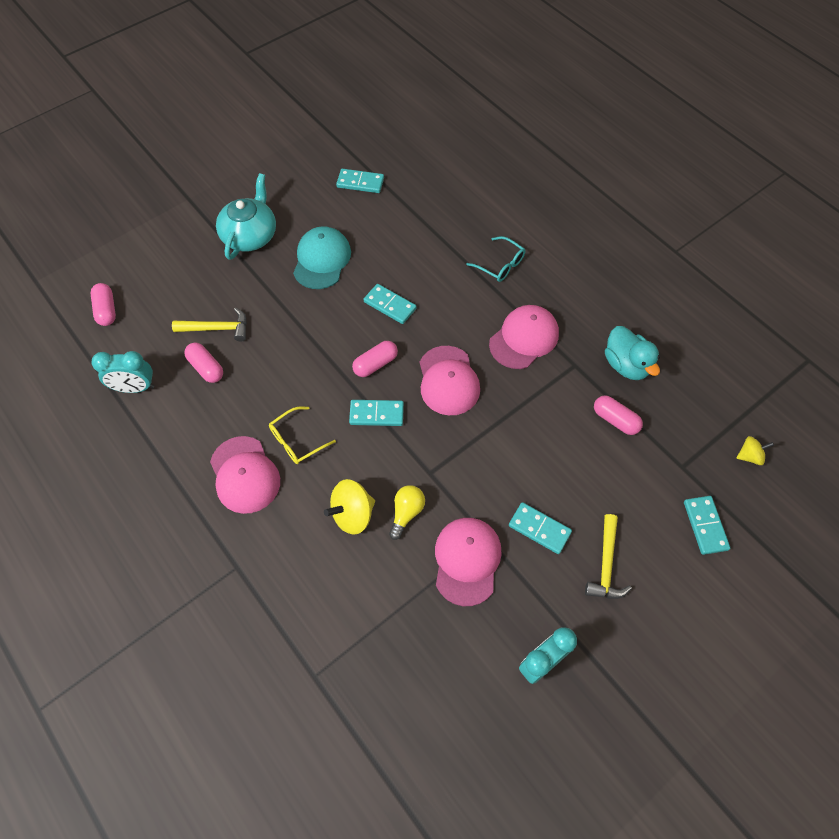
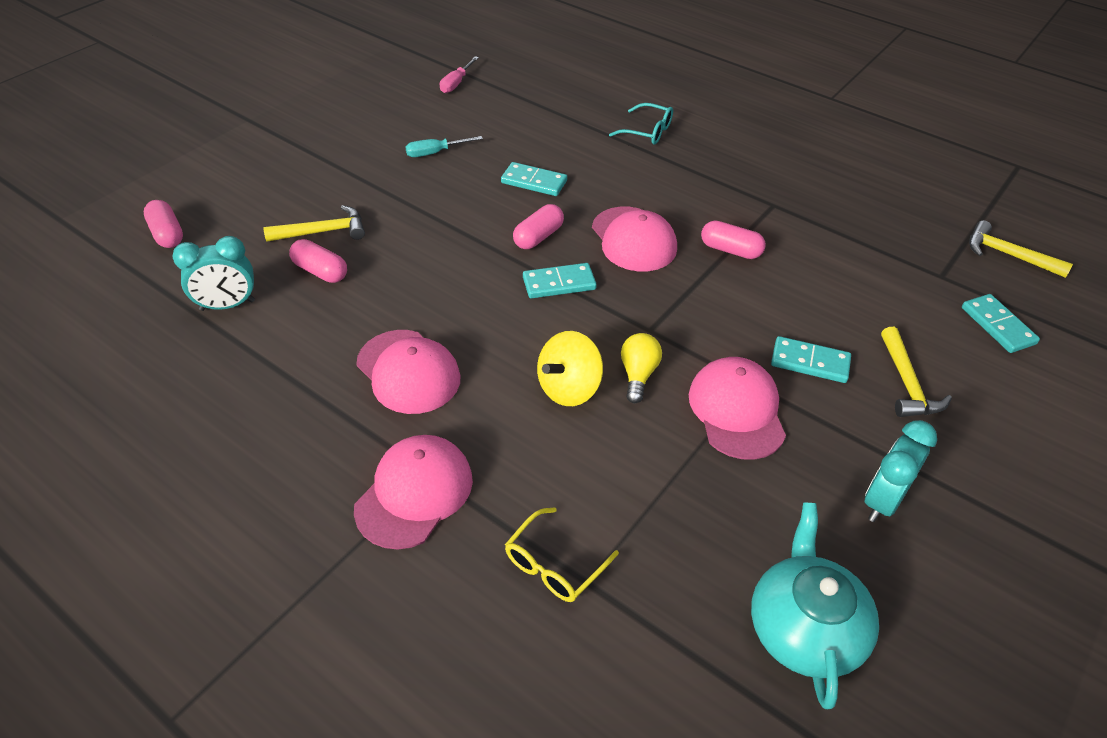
camera: 15 degrees left, 15 degrees down
(250, 235) = (338, 142): turquoise teapot -> turquoise teapot (804, 628)
(297, 441) = (466, 325): yellow glasses -> yellow glasses (554, 565)
(322, 260) = (435, 153): turquoise cap -> turquoise screwdriver
(360, 182) = (456, 83): turquoise domino -> pink screwdriver
(524, 338) = (704, 190): pink cap -> pink cap (414, 493)
(615, 420) = (844, 246): pink capsule -> pink capsule (730, 250)
(626, 365) = (830, 196): turquoise duck -> none
(749, 456) = (1008, 255): yellow spinning top -> yellow hammer

